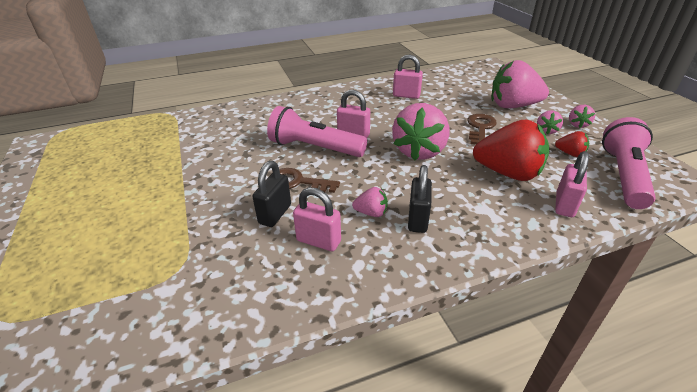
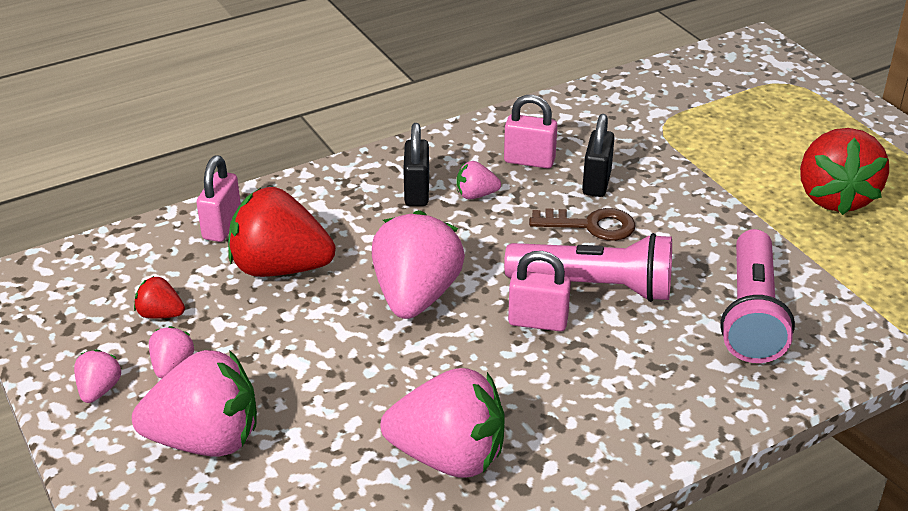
camera: 170 degrees right, 0 degrees up
(119, 187) = (834, 197): none -> red strawberry
(406, 95) = (449, 456): pink padlock -> pink strawberry
(480, 128) = (298, 362): brown key -> none
(623, 175) = (105, 279): pink flashlight -> pink flashlight (751, 314)

